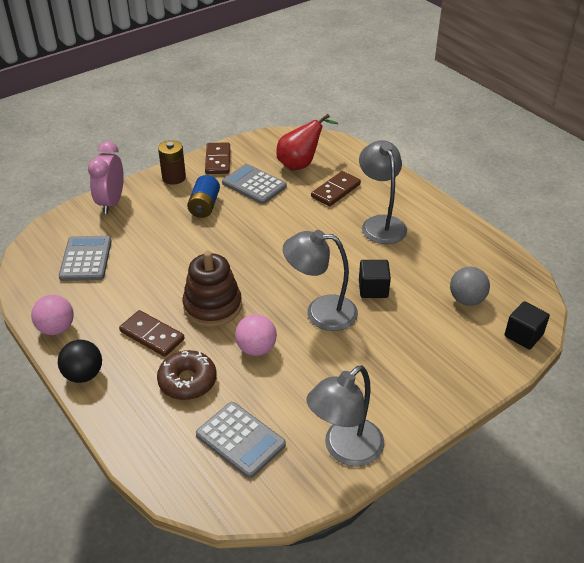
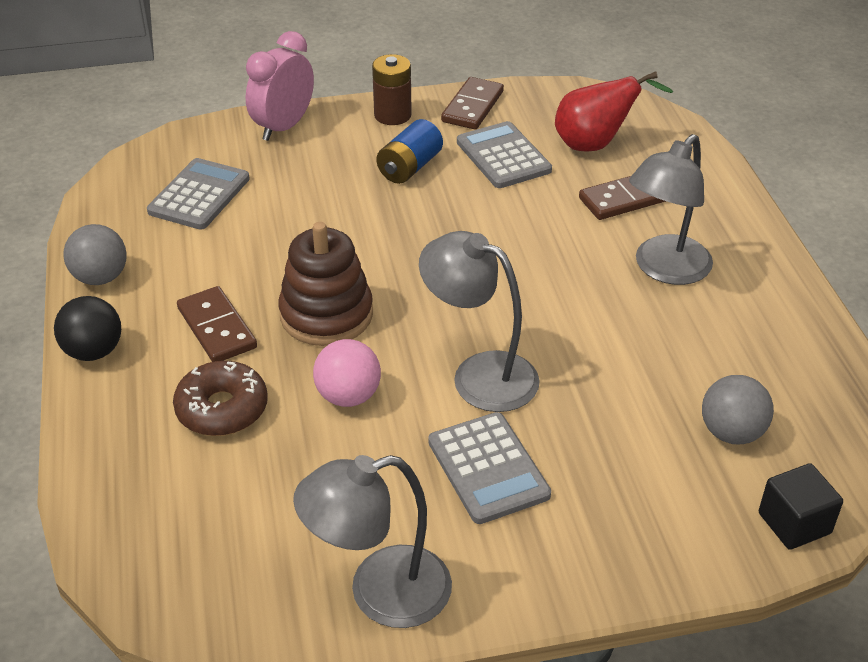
camera: 25 degrees right, 0 degrees up
(56, 328) = (100, 277): pink ball -> grey ball
(240, 440) = (239, 519): grey calculator -> grey calculator (488, 468)
(373, 289) = (585, 366): black cube -> none
(380, 223) = (664, 269): grey lamp -> grey lamp turned 150 degrees counterclockwise

